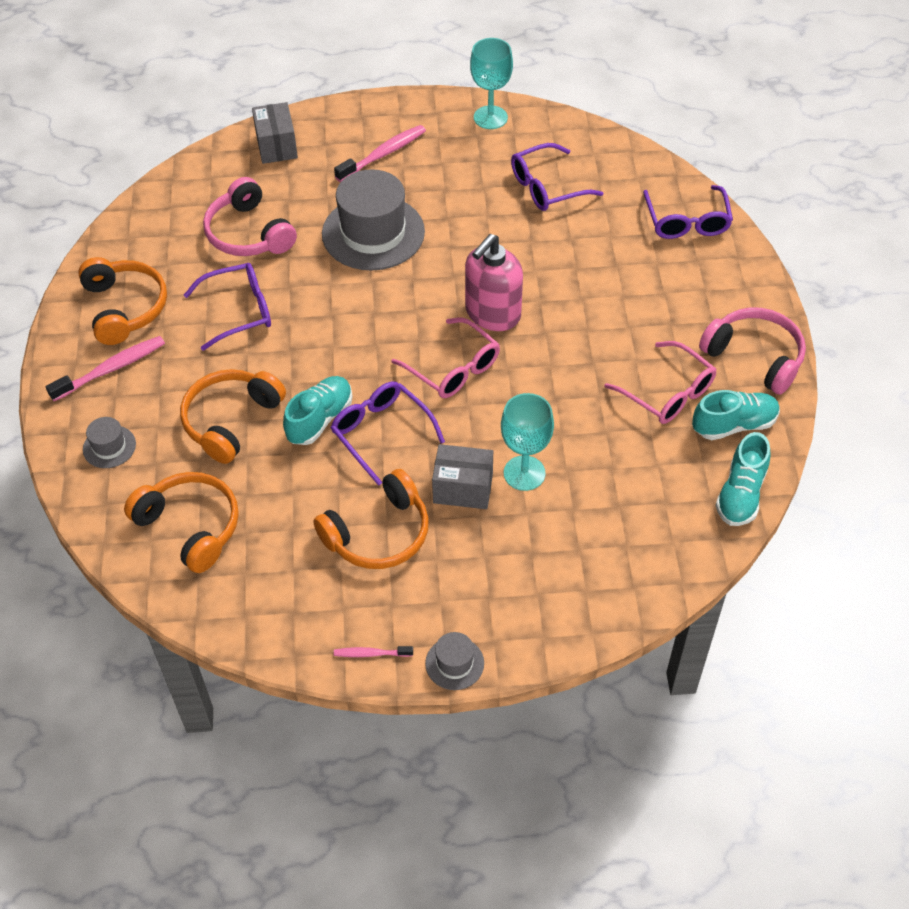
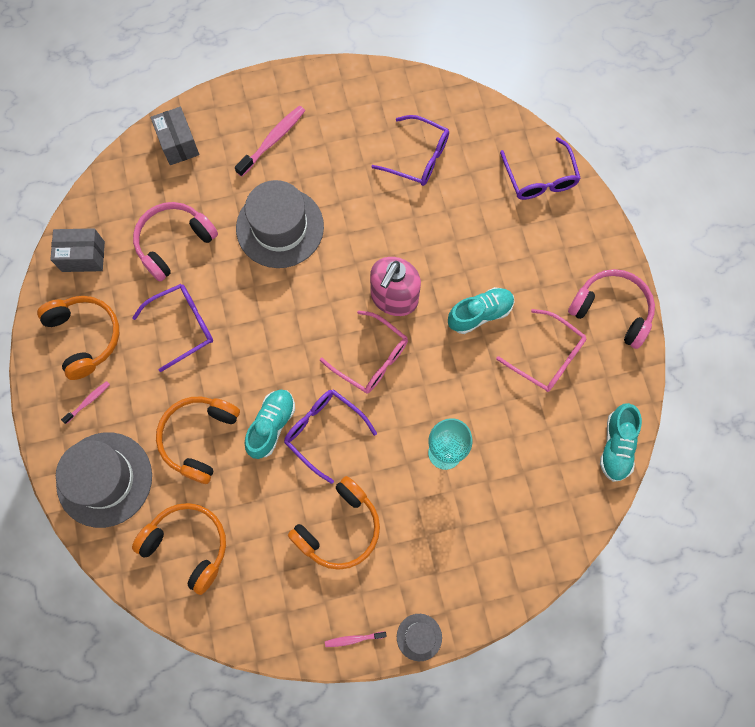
camera: 10 degrees left, 20 degrees up
(109, 447) = (104, 479): grey hat -> grey hat, size x2.20
(111, 369) = (88, 401): pink toothbrush -> pink toothbrush, size x0.55
(249, 233) = (174, 243): pink headphones -> pink headphones turned 90 degrees clockwise
(463, 488) = (398, 475): grey box -> grey box (83, 256)
(490, 117) = (358, 87): turquoise goblet -> none
(547, 187) = (418, 157): purple glasses -> purple glasses turned 120 degrees counterclockwise
(734, 425) = (603, 380): turquoise shoe -> turquoise shoe (480, 314)

